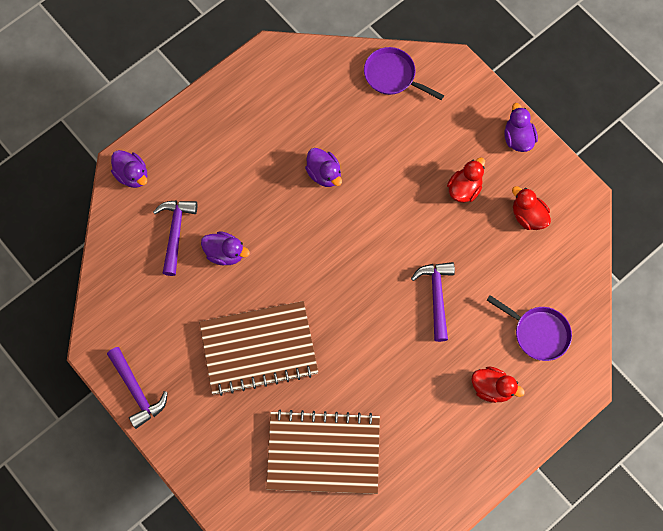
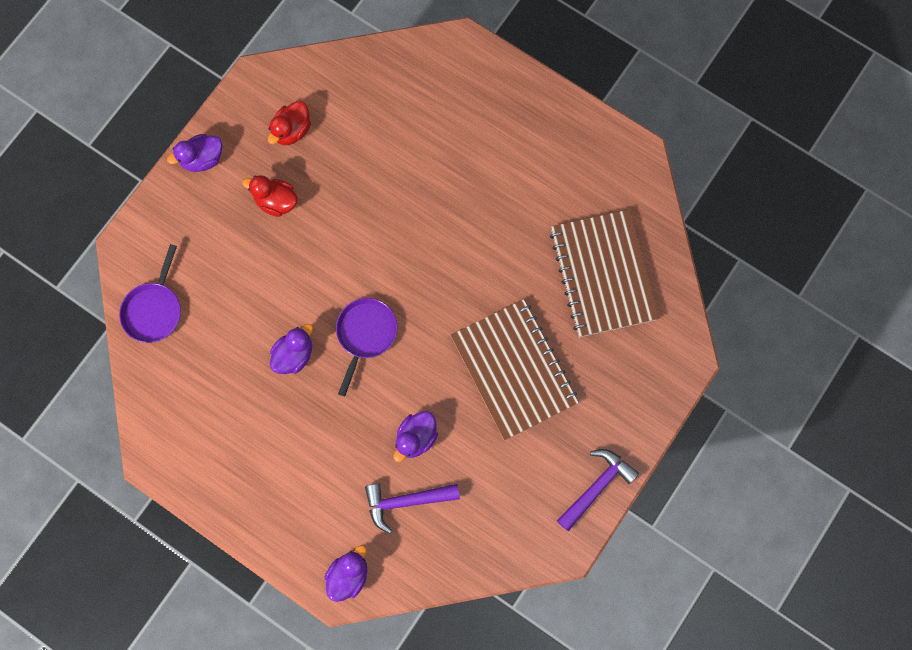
camera: 105 degrees left, 5 degrees up
(225, 253) = (416, 438): purple duck -> purple duck turned 150 degrees counterclockwise
(436, 296) = (405, 203): purple hammer -> none
(492, 388) = (488, 127): red duck -> none
(538, 333) = (418, 96): purple pan -> purple pan (365, 334)

